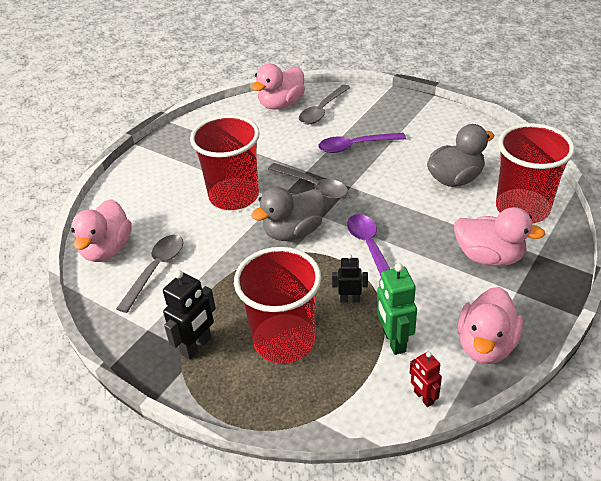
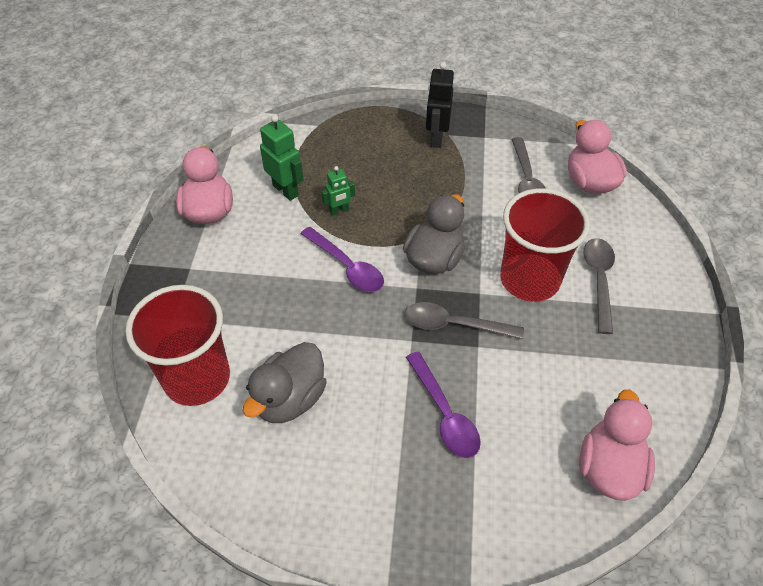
camera: 150 degrees right, 10 degrees up
(284, 341) = (373, 163): red cup -> none
(322, 110) = (539, 476): grey spoon -> grey spoon (599, 280)
(350, 299) = (339, 211): black robot -> green robot
(355, 146) = (444, 414): purple spoon -> purple spoon turned 105 degrees clockwise
(423, 397) = (248, 160): red robot -> none
(489, 257) = (223, 298): pink duck -> none

